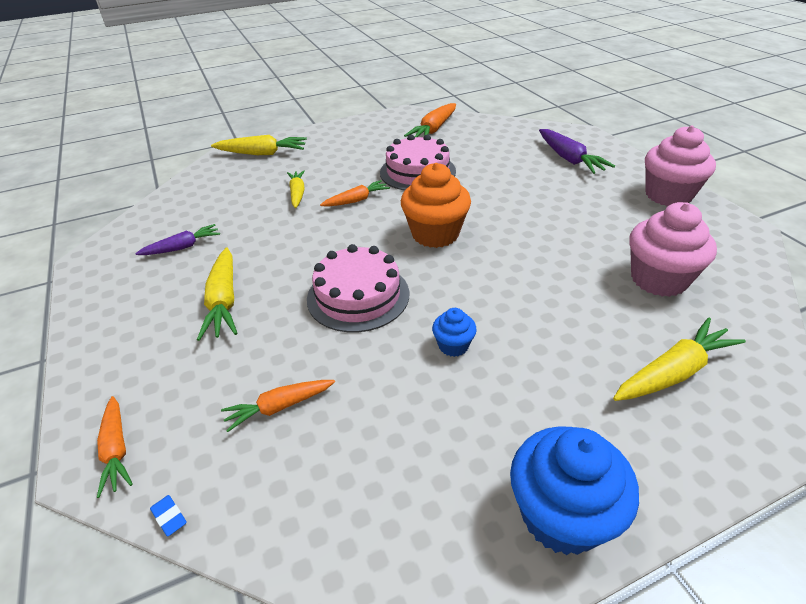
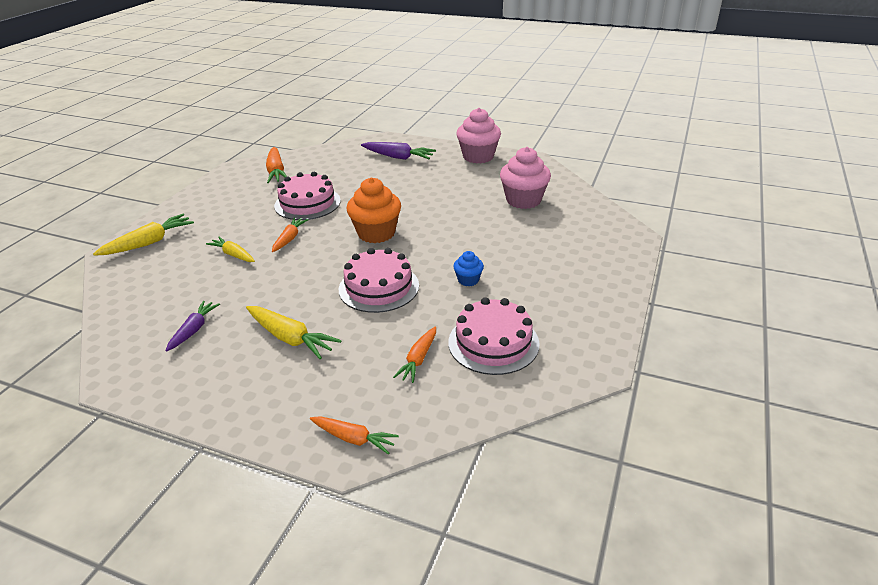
camera: 45 degrees left, 5 degrees down
(169, 517) = (437, 435): blue eraser -> none
(373, 448) = (493, 343): none -> pink cake
(561, 515) = (600, 312): blue cupcake -> none
(673, 372) = (576, 236): yellow carrot -> none

